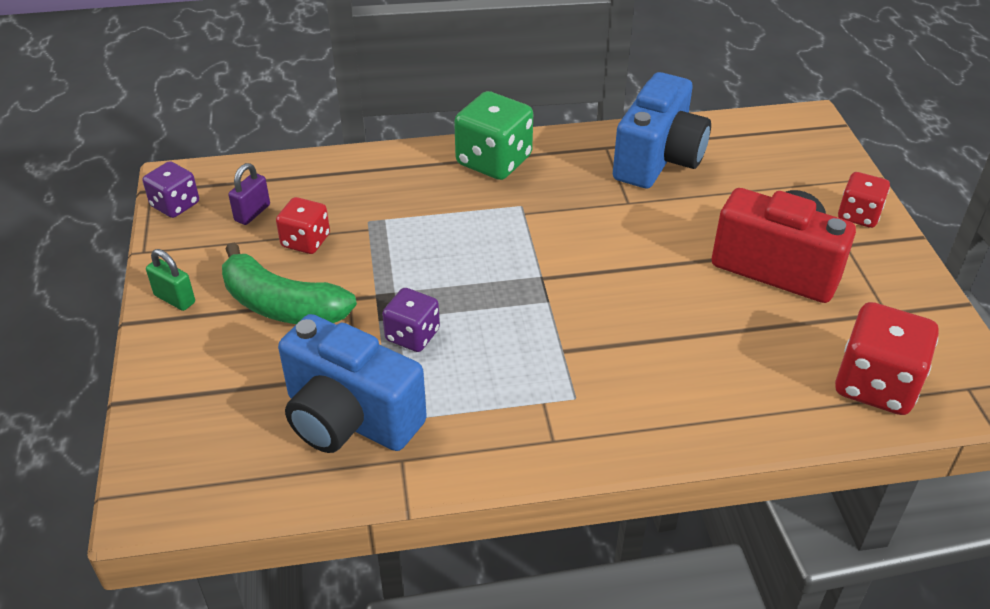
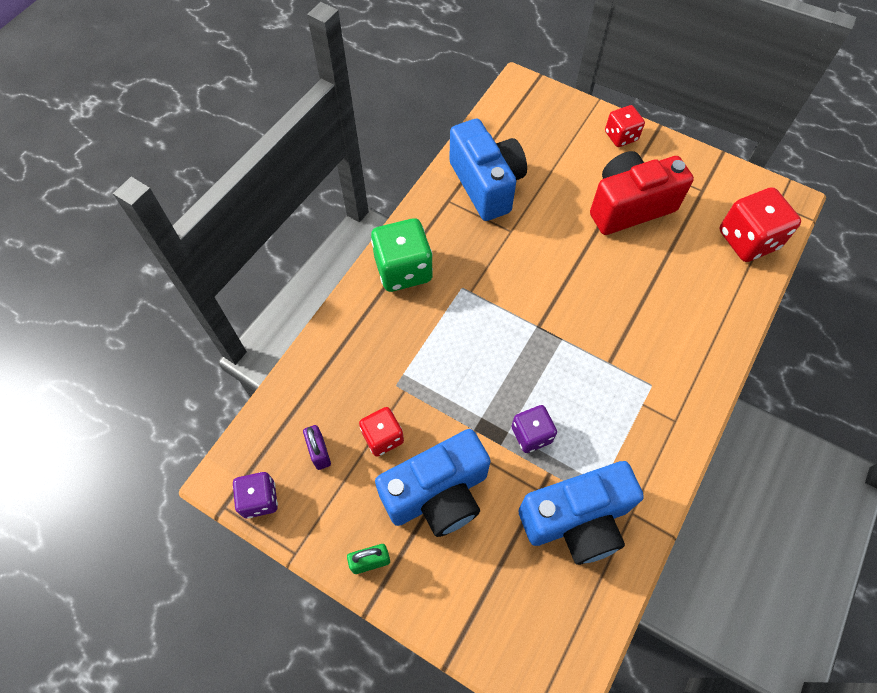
camera: 50 degrees left, 20 degrees up
(282, 305) = (438, 494): green banana -> blue camera

